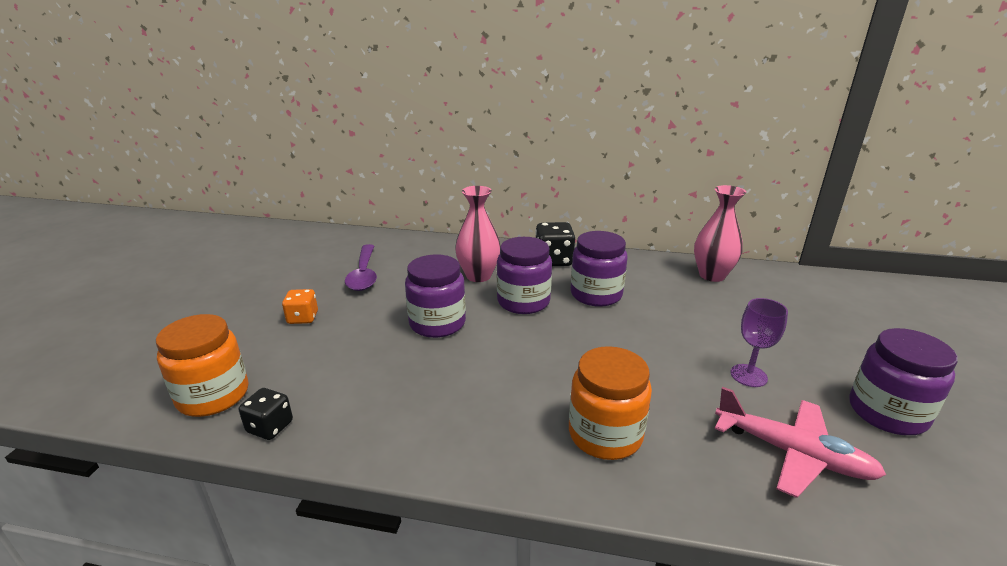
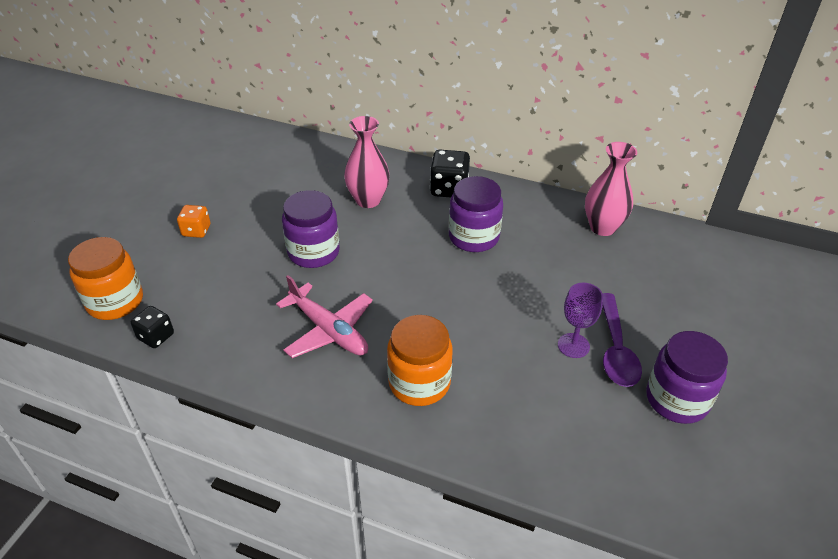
camera: 10 degrees right, 15 degrees up
(364, 274) = (260, 185): purple spoon -> purple spoon (616, 349)
(523, 302) = (400, 237): purple jar -> none
(793, 454) = (568, 423): pink plane -> pink plane (329, 330)

